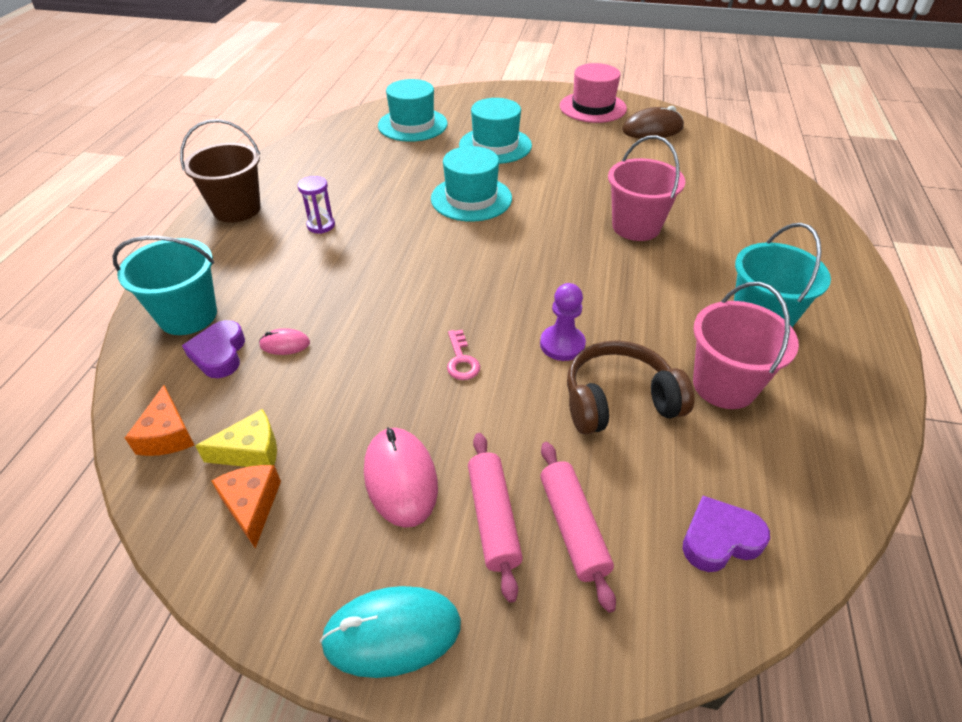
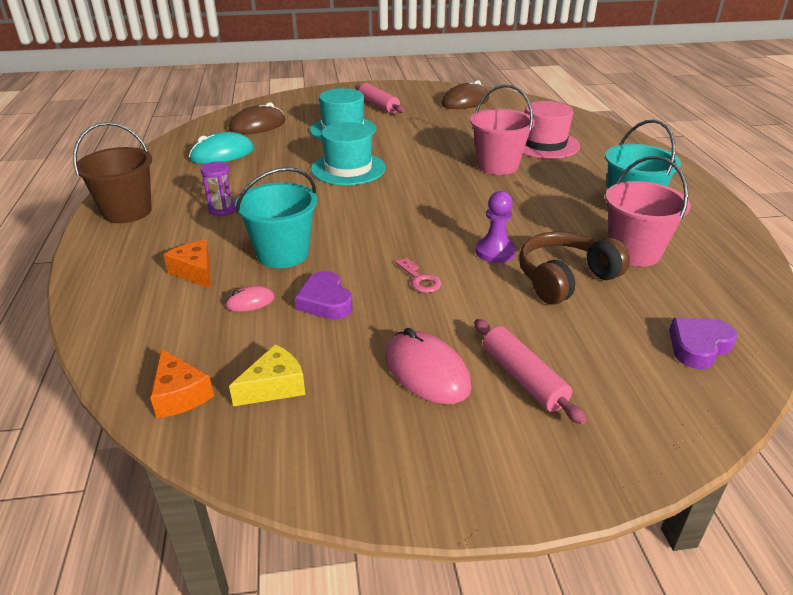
camera: 20 degrees left, 10 degrees down
(188, 316) = (135, 300): turquoise bucket -> turquoise bucket (283, 254)
(219, 354) = (189, 322): purple heart -> purple heart (325, 301)
(252, 506) = (304, 426): orange cheese -> orange cheese (195, 272)
(392, 633) = (497, 479): turquoise mouse -> turquoise mouse (222, 154)
(412, 125) = (258, 126): turquoise hat -> brown mouse
(573, 528) = (589, 368): pink rolling pin -> pink rolling pin (378, 105)
(592, 107) = (407, 94): pink hat -> pink hat (544, 144)

